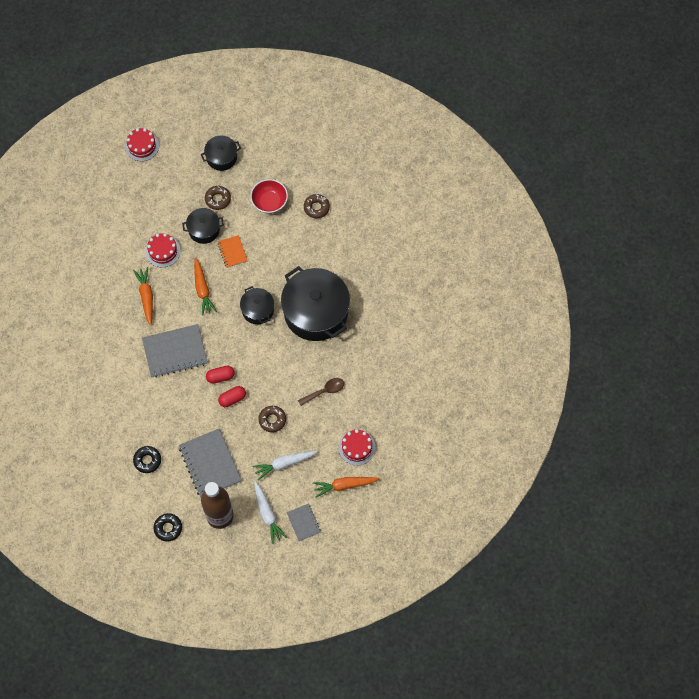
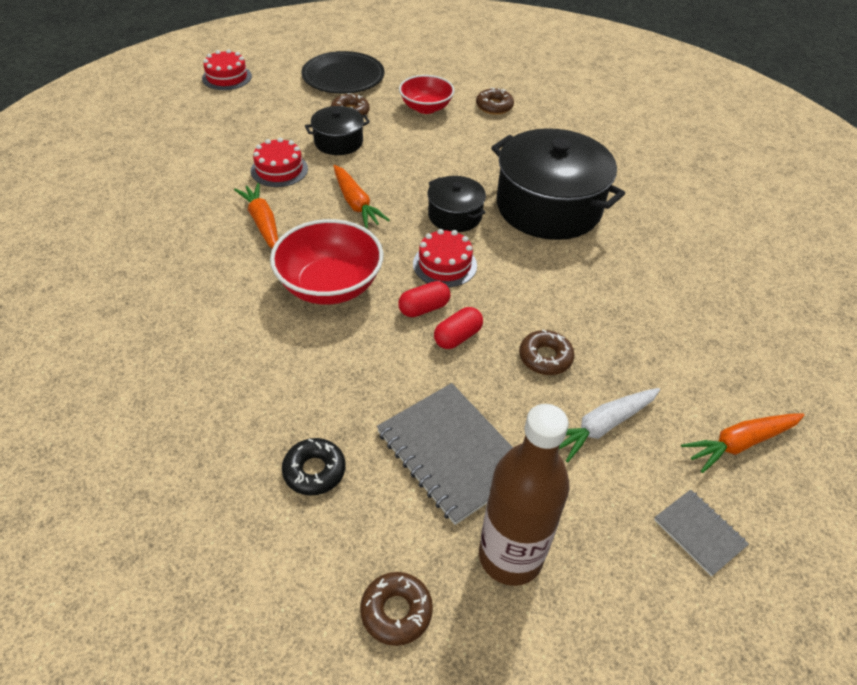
camera: 15 degrees left, 20 degrees down
(168, 528) = (396, 611): black donut -> brown donut
(175, 352) = (330, 285): grey notebook -> red bowl
(221, 157) = (343, 77): black pot -> black plate
(232, 252) = (390, 159): orange notebook -> none
(267, 514) = (614, 531): white carrot -> none
(324, 391) = (616, 302): brown spoon -> none
(357, 447) = (722, 375): red cake -> red cake (445, 264)

